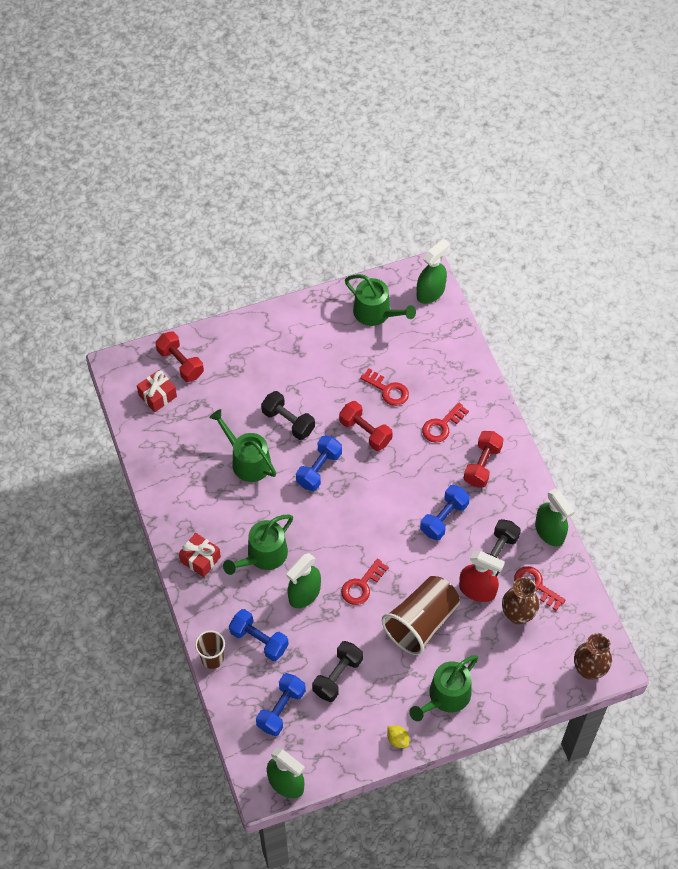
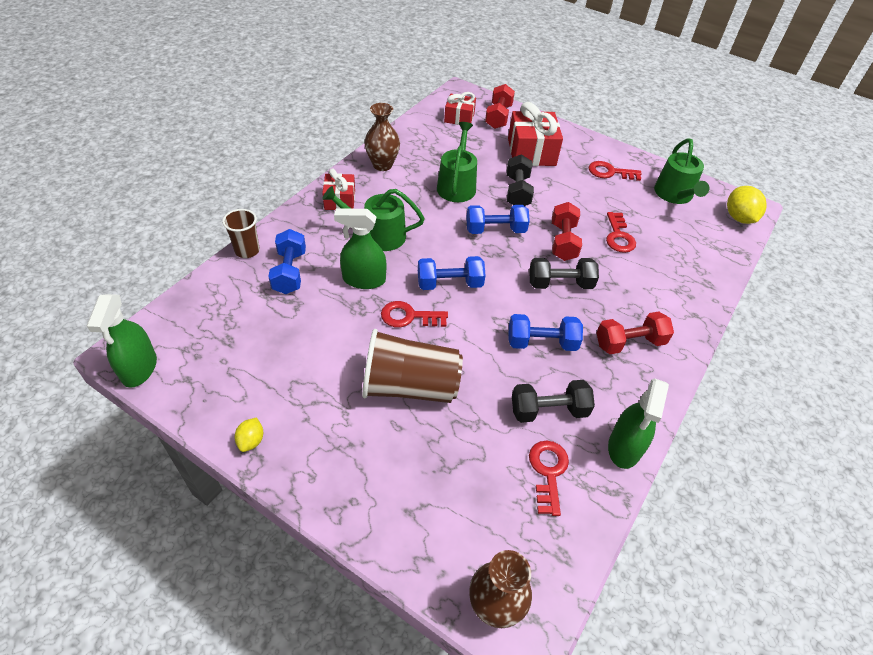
camera: 50 degrees right, 10 degrees down
(248, 374) = (531, 152): none -> red gift
(281, 709) = (225, 323): blue dumbbell -> blue dumbbell (449, 284)
(337, 676) = (293, 348): black dumbbell -> black dumbbell (560, 284)
(430, 292) = (739, 218): green spray bottle -> yellow lemon
(442, 426) = (631, 290): red key -> red key (610, 172)
(446, 696) = (338, 459): green watering can -> none
(477, 590) = (491, 417): red spray bottle -> none
(517, 615) = (497, 474): brown vase -> brown vase (382, 165)

